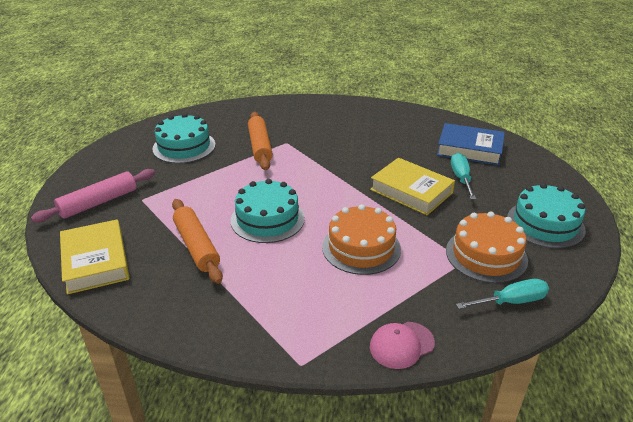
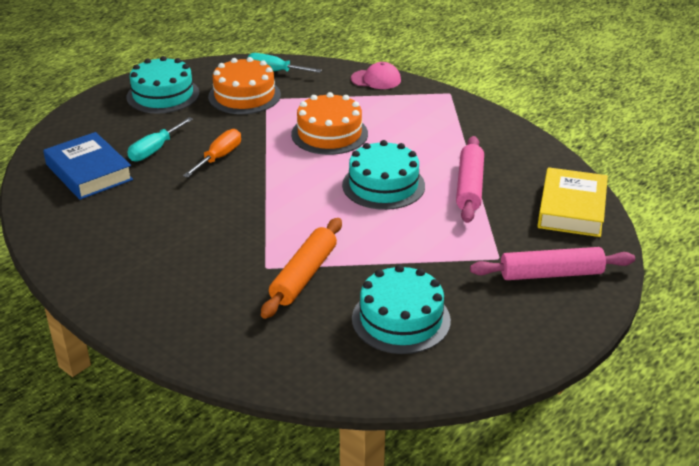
camera: 145 degrees left, 0 degrees up
(196, 246) = (469, 187): orange rolling pin -> pink rolling pin
(411, 191) = (219, 157): yellow book -> orange screwdriver

